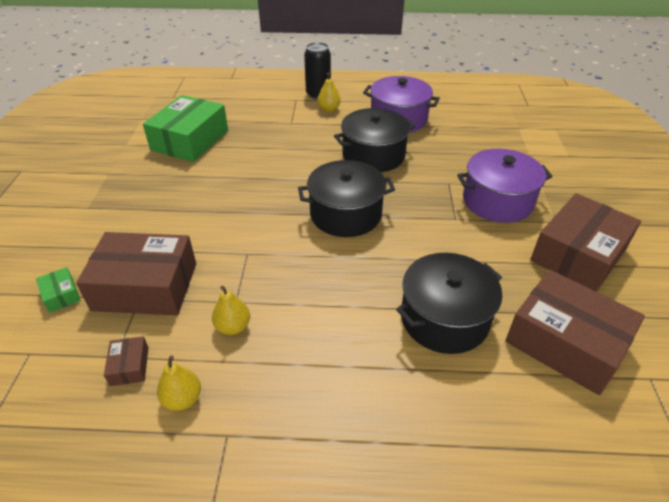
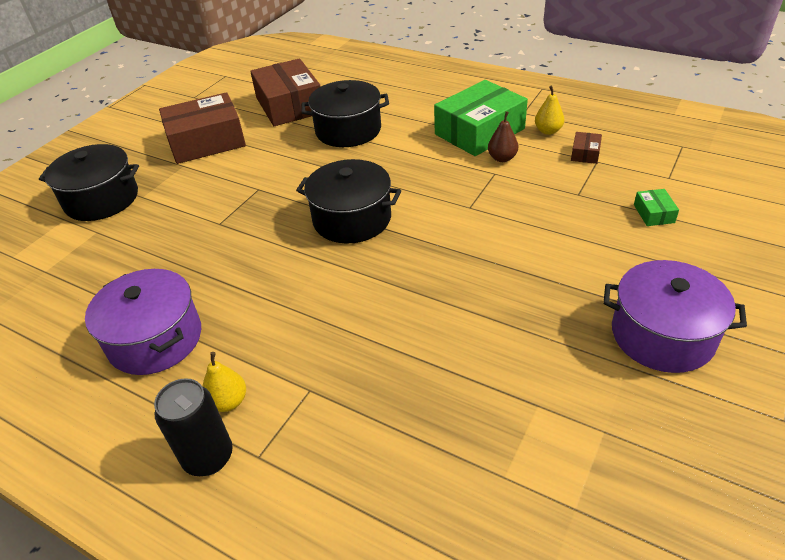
camera: 150 degrees left, 0 degrees up
(145, 286) = (572, 202): brown box -> none
(190, 140) = (490, 402): green box -> green box (479, 131)
(233, 327) = (502, 158): yellow pear -> brown pear
(373, 155) = (255, 283): black pot -> black pot (101, 199)
(497, 201) = (202, 193): purple pot -> purple pot (662, 335)

